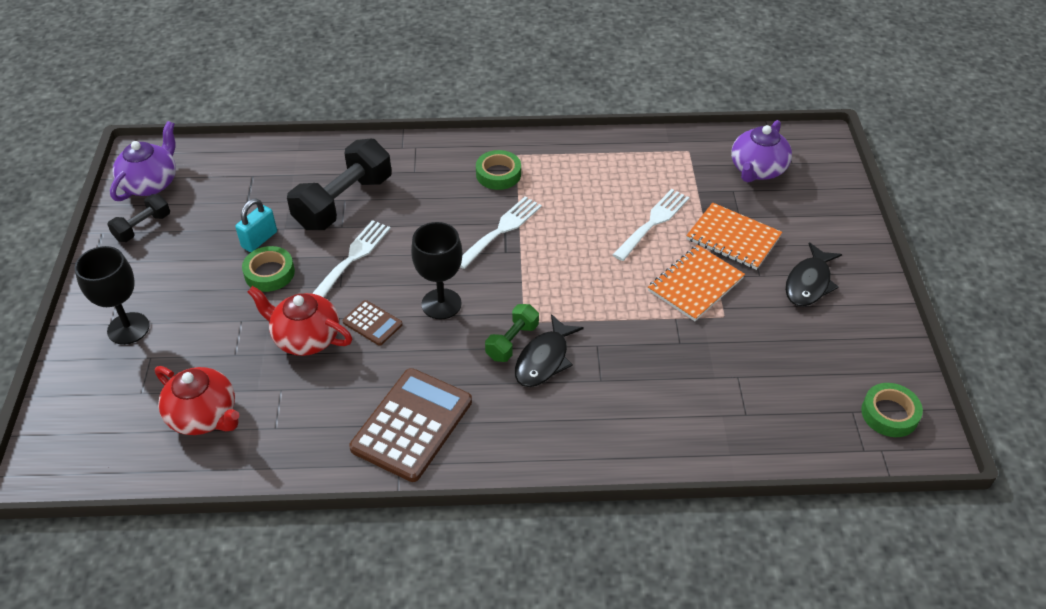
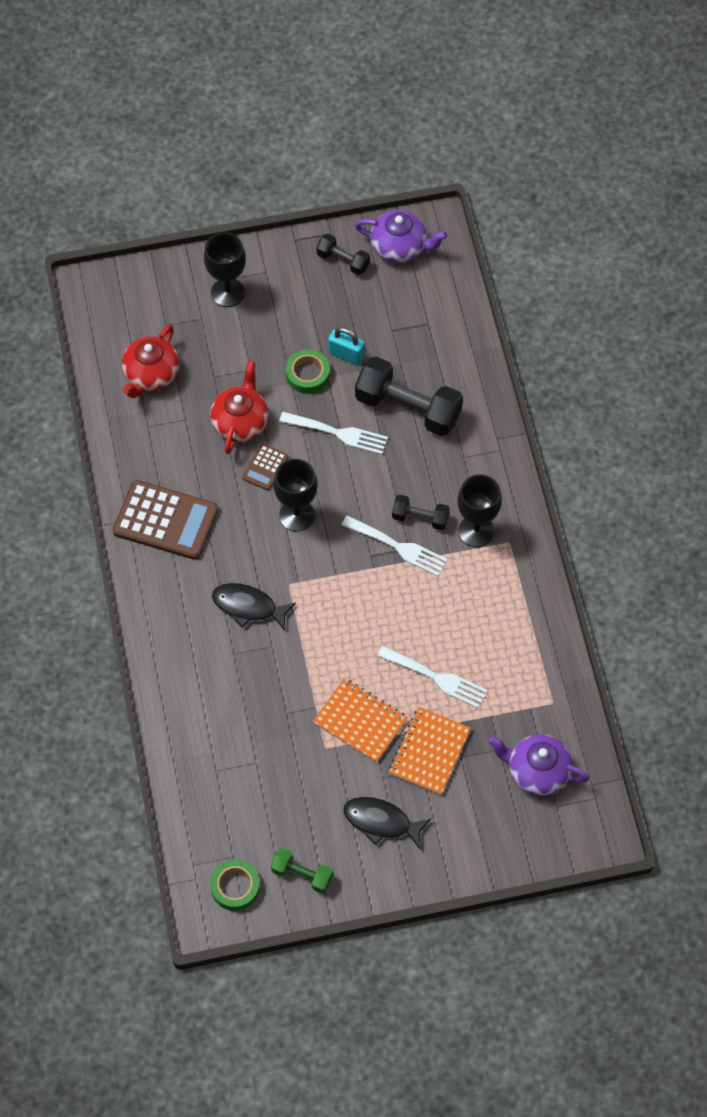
camera: 80 degrees right, 15 degrees up
(473, 210) = (420, 518): none -> black dumbbell
(498, 174) = (476, 531): green tape -> black goblet
(512, 341) = (264, 578): green dumbbell -> green dumbbell (302, 874)

